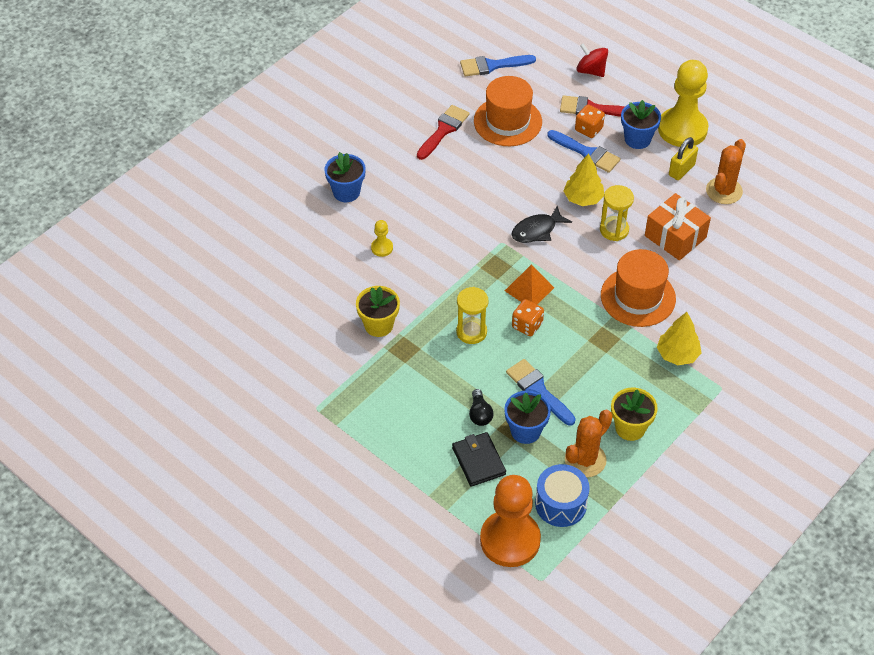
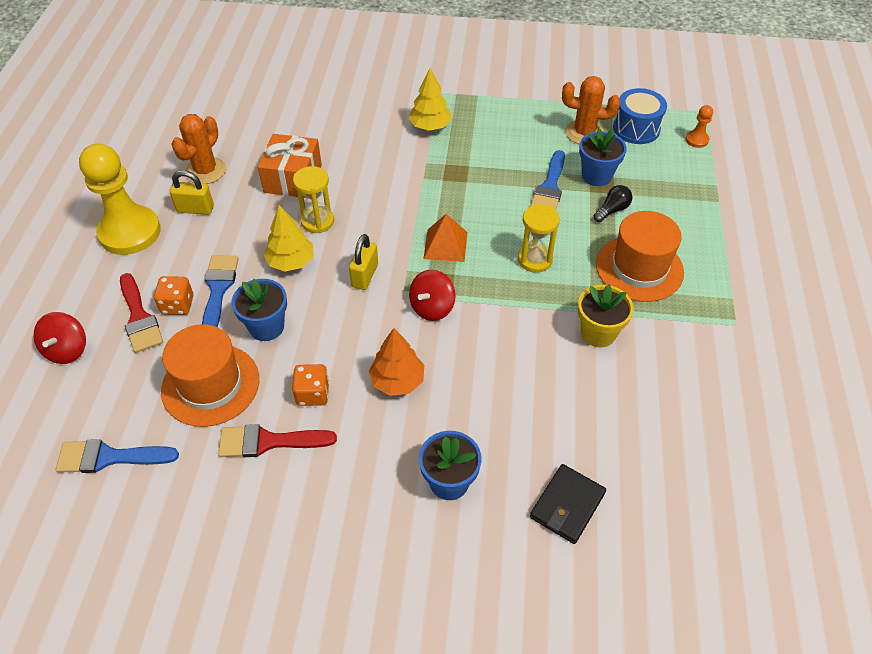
camera: 125 degrees left, 0 degrees up
(382, 248) = (500, 391): yellow pawn -> none
(434, 204) = (397, 381): none -> orange tree
(477, 251) = (432, 307): none -> red spinning top
(478, 461) = (655, 188): black wallet -> black wallet (567, 505)
(492, 66) = (109, 457): blue brush -> blue brush turned 135 degrees clockwise
(510, 540) = (696, 140): orange pawn -> orange pawn, size x0.42
(527, 325) = (489, 226): orange dice -> orange dice (313, 394)
(537, 230) = (365, 276): black fish -> yellow padlock
(630, 428) = (528, 122): yellow flower pot -> none
(637, 139) = (169, 259): blue flower pot -> blue flower pot (266, 327)
(638, 297) = (388, 172): orange hat -> orange hat (639, 268)
(724, 191) = (205, 171): orange cactus -> orange cactus turned 60 degrees counterclockwise

